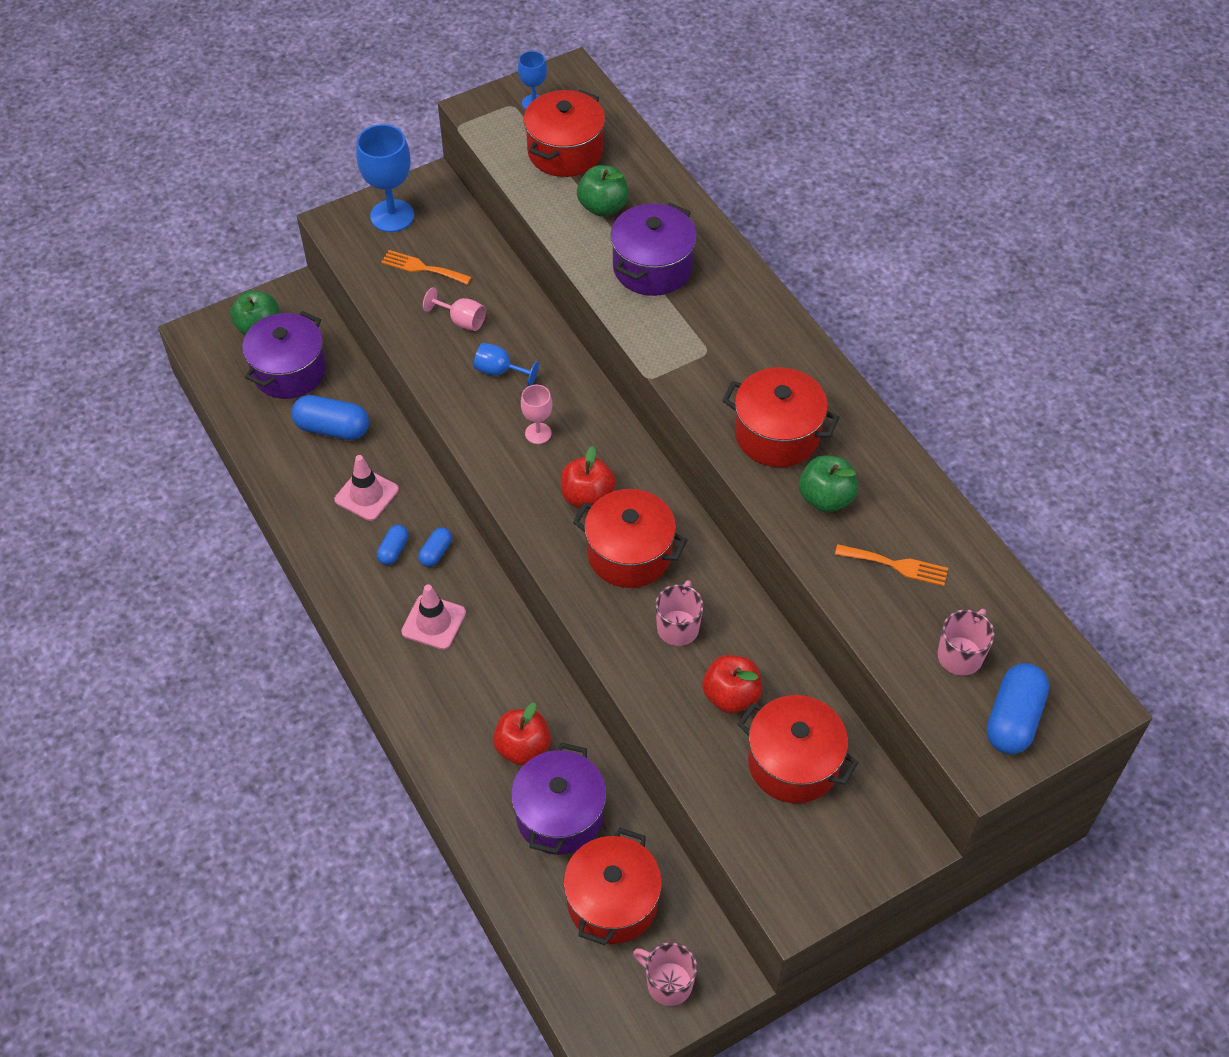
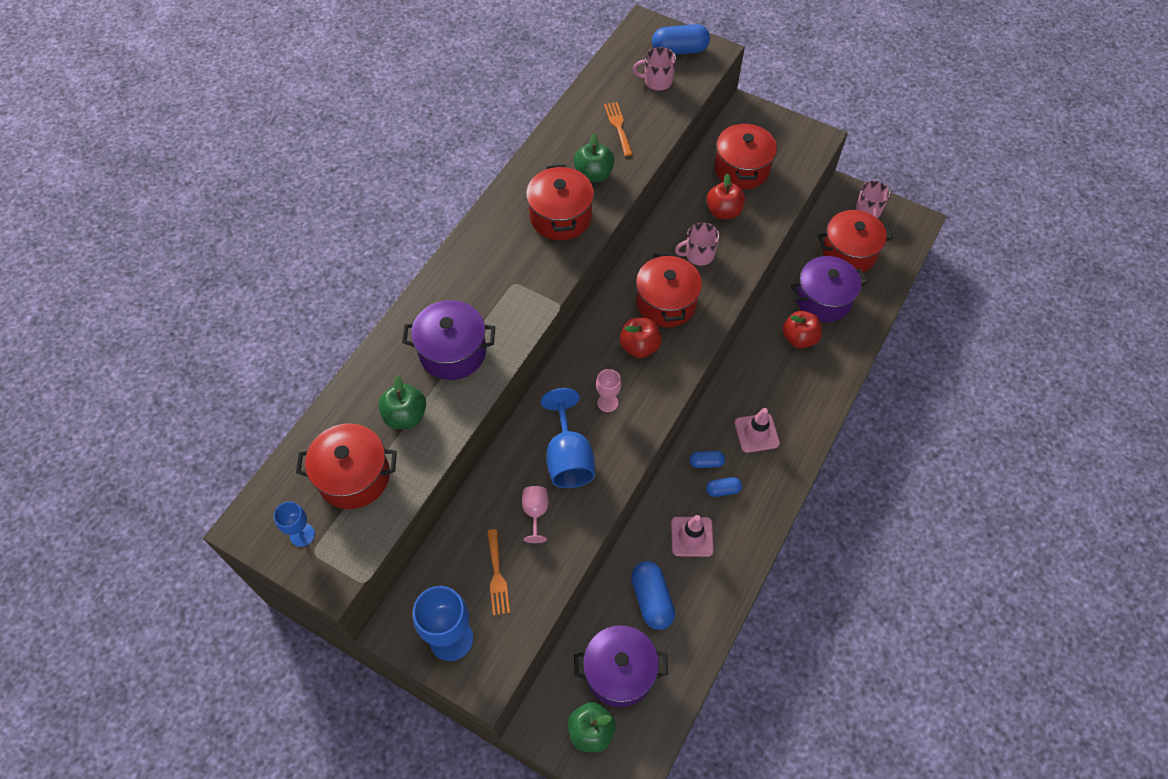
camera: 120 degrees left, 5 degrees up
(500, 371) = (568, 457): blue goblet -> blue goblet, size x1.82

